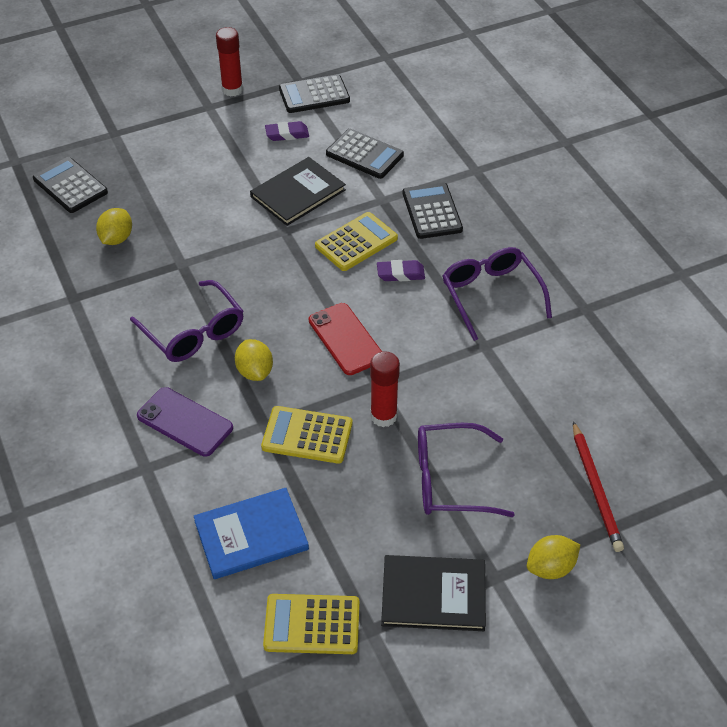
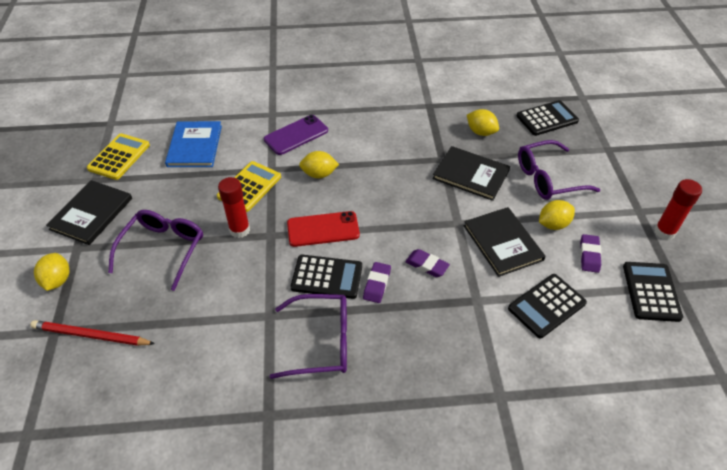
camera: 110 degrees right, 0 degrees up
(193, 332) = (371, 152): purple glasses -> purple glasses (548, 178)
(200, 234) = (471, 174): none -> black book
(255, 162) = (553, 224): none -> yellow lemon
(356, 242) = (427, 265): yellow calculator -> purple eraser
(432, 211) = (448, 334): black calculator -> black calculator (327, 277)

